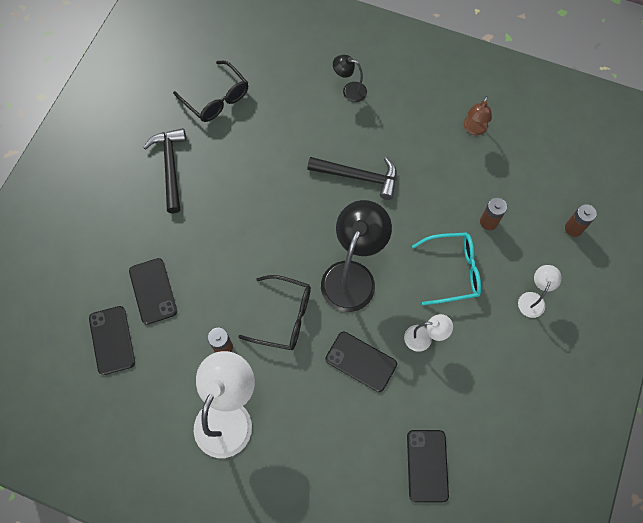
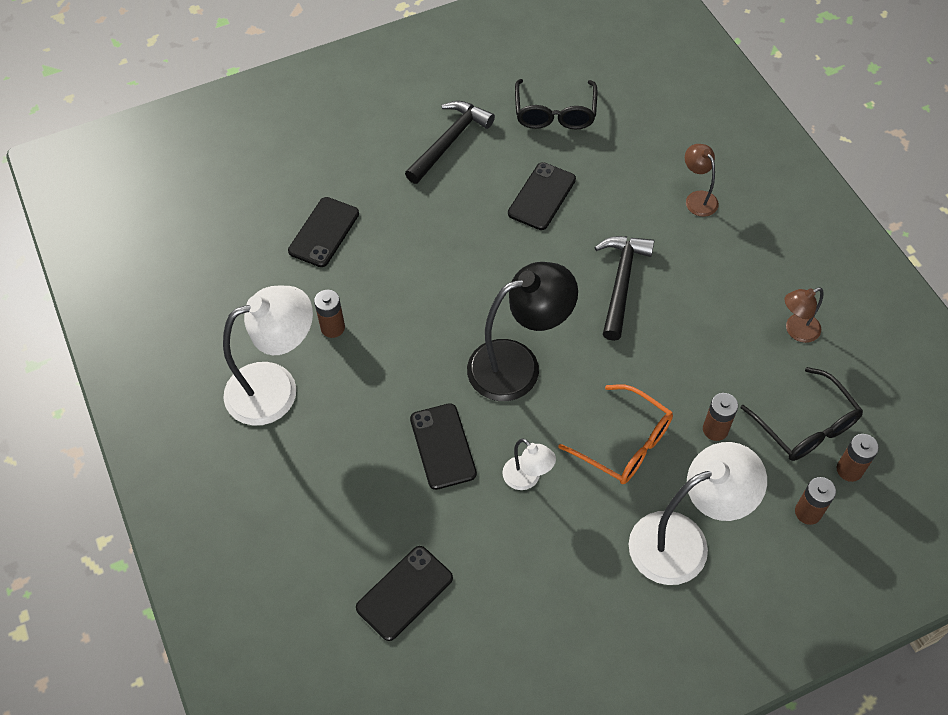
camera: 45 degrees right, 10 degrees down
(112, 340) = (248, 244): black phone -> black phone (542, 196)
(284, 317) = (414, 348): black glasses -> black glasses (806, 426)
(349, 90) = (697, 198): black lamp -> brown lamp
(358, 177) = (621, 282): black hammer -> black hammer turned 135 degrees counterclockwise
(453, 271) = (625, 444): turquoise glasses -> orange glasses
(533, 299) = (683, 540): white lamp -> white lamp, size x2.02
(570, 187) = (849, 470): none -> brown battery

